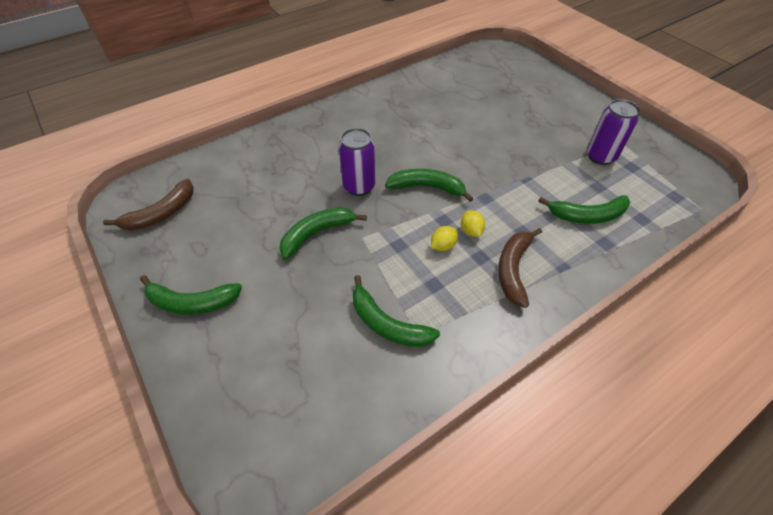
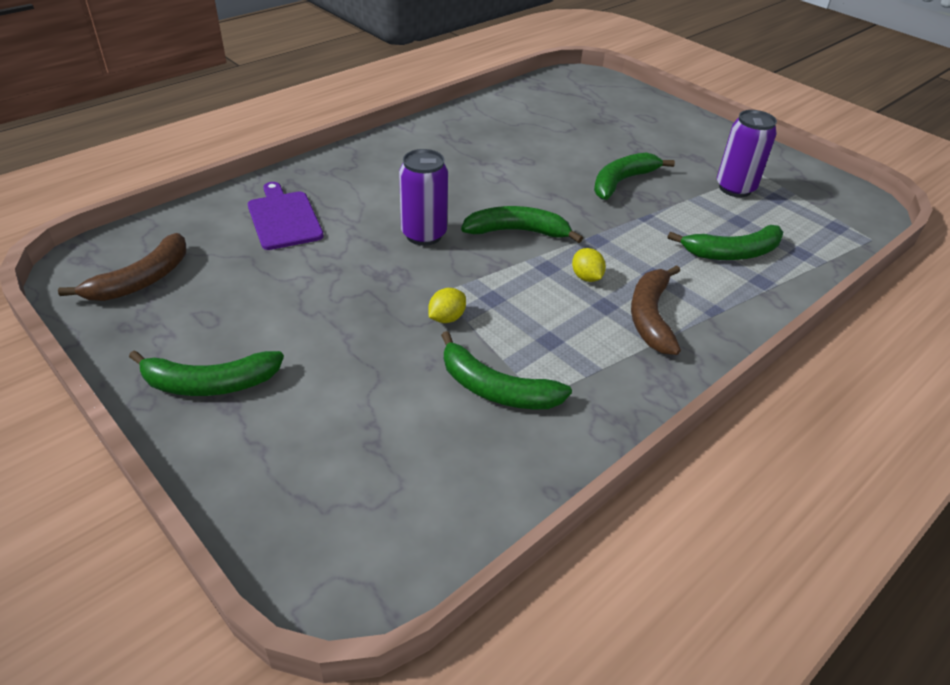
camera: 10 degrees left, 10 degrees down
(264, 167) = (284, 218): none -> purple cutting board
(317, 233) = (376, 291): green banana -> green banana (622, 182)
(443, 246) = (552, 296): yellow lemon -> yellow lemon (446, 318)

